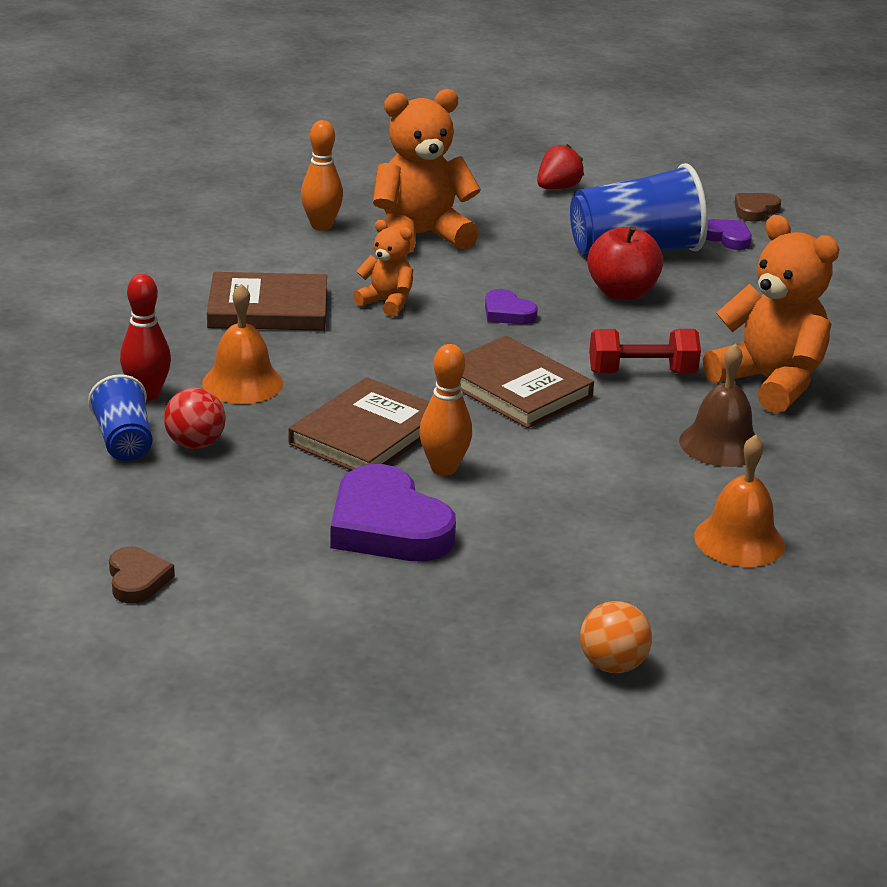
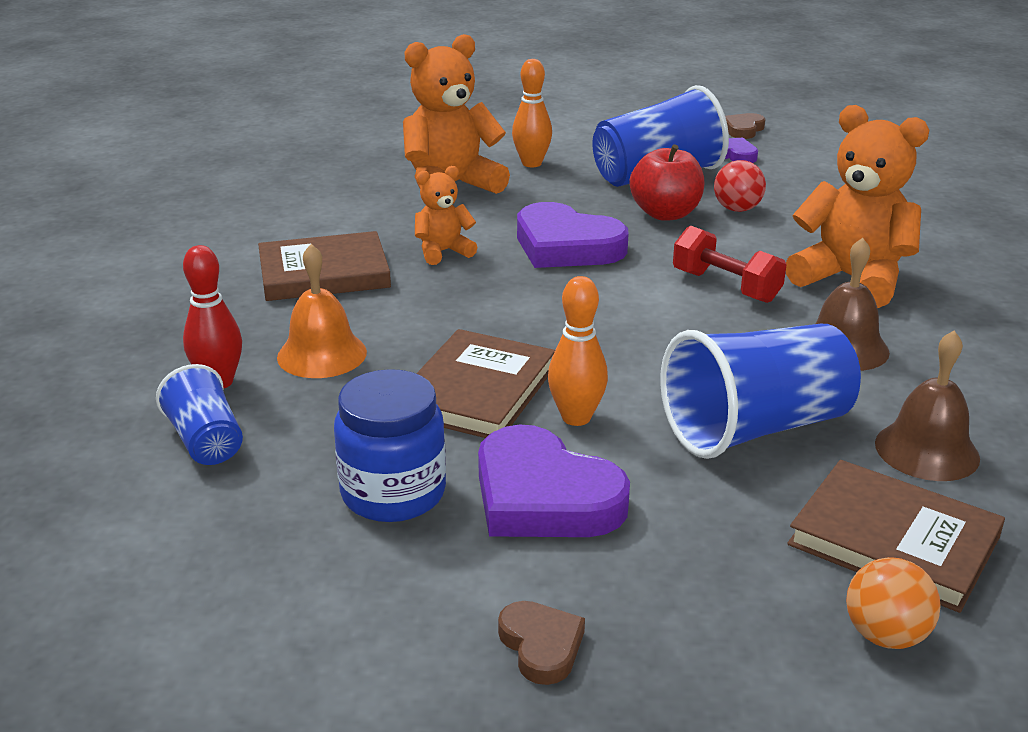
camera: 10 degrees left, 0 degrees up
(137, 579) = (267, 621): brown heart -> brown heart (541, 646)
(195, 444) = (290, 432): red ball -> red ball (737, 209)
(265, 504) = (393, 493): none -> blue jar
(321, 226) = (351, 188): orange bowling pin -> orange bowling pin (531, 163)
(386, 303) = (443, 252): orange teddy bear -> orange teddy bear turned 45 degrees counterclockwise
(507, 313) = (566, 246): purple heart -> purple heart, size x1.97
(515, 388) = (610, 319): brown book -> brown book (893, 541)
(557, 188) = (559, 131): red strawberry -> none
(597, 500) = (755, 428): none -> blue cup
(642, 373) = (726, 286): red dumbbell -> red dumbbell turned 60 degrees clockwise
(739, 540) = (927, 450): orange bell -> brown bell

